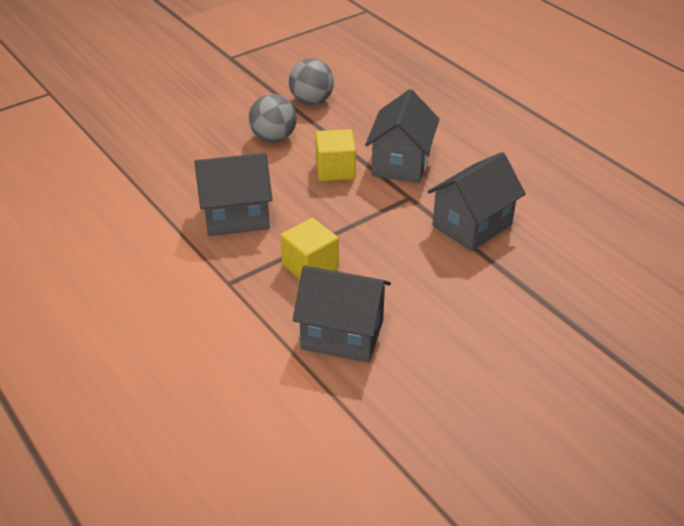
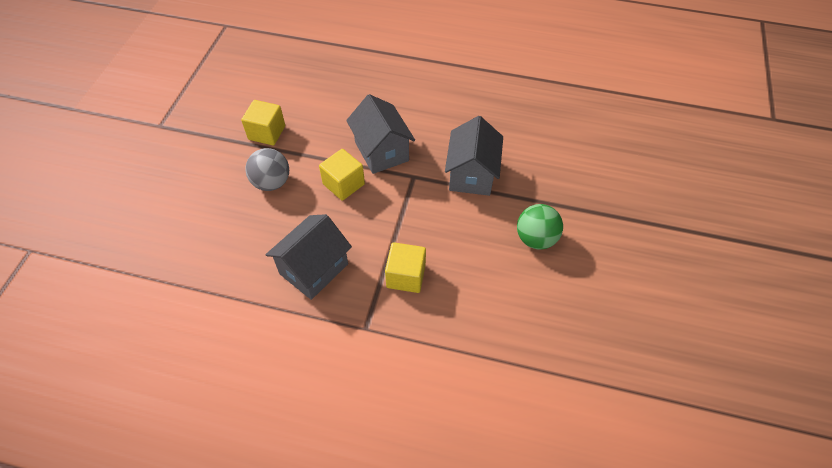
camera: 40 degrees left, 15 degrees up
(311, 101) = (267, 133): grey ball -> yellow cube
(342, 335) = (477, 315): grey house -> none
(478, 312) = (535, 239): none -> green ball

